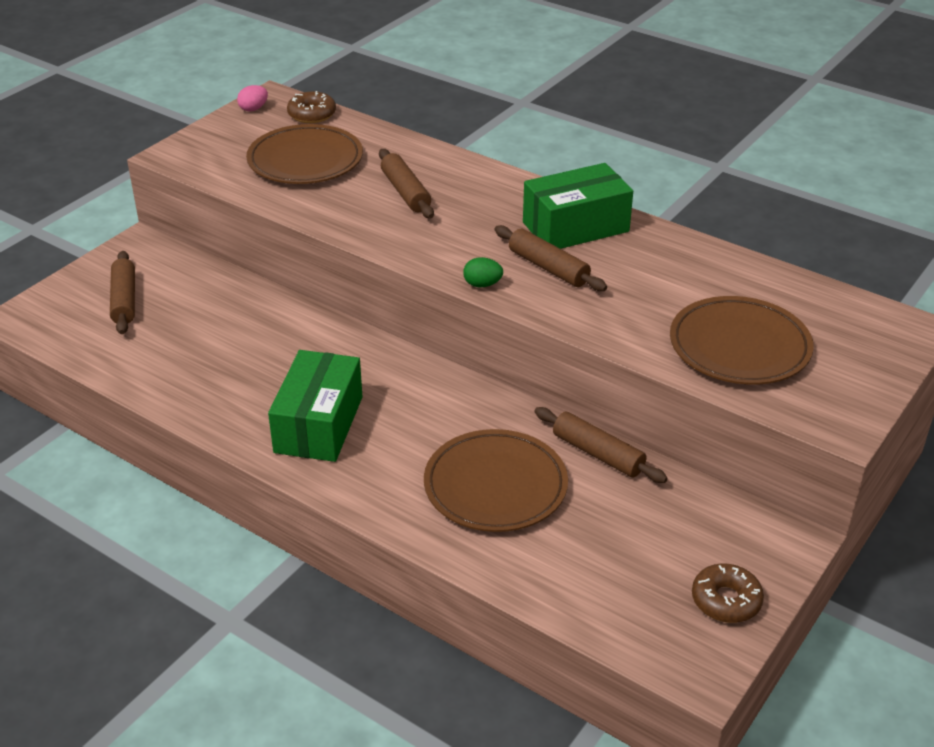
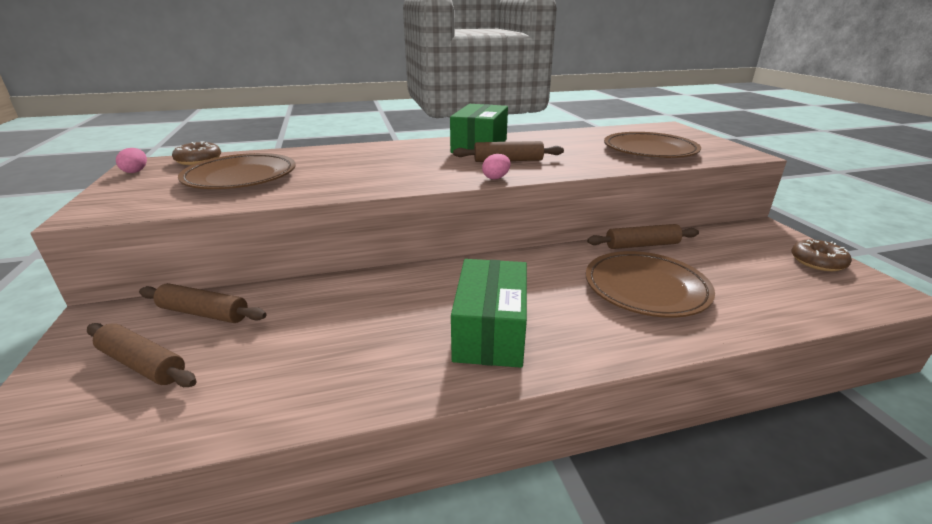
camera: 50 degrees left, 10 degrees down
(319, 424) = (490, 331): green box -> green box turned 45 degrees clockwise
(406, 192) = (352, 165): brown rolling pin -> brown rolling pin (204, 313)
(482, 284) = (496, 178): green egg -> pink egg

